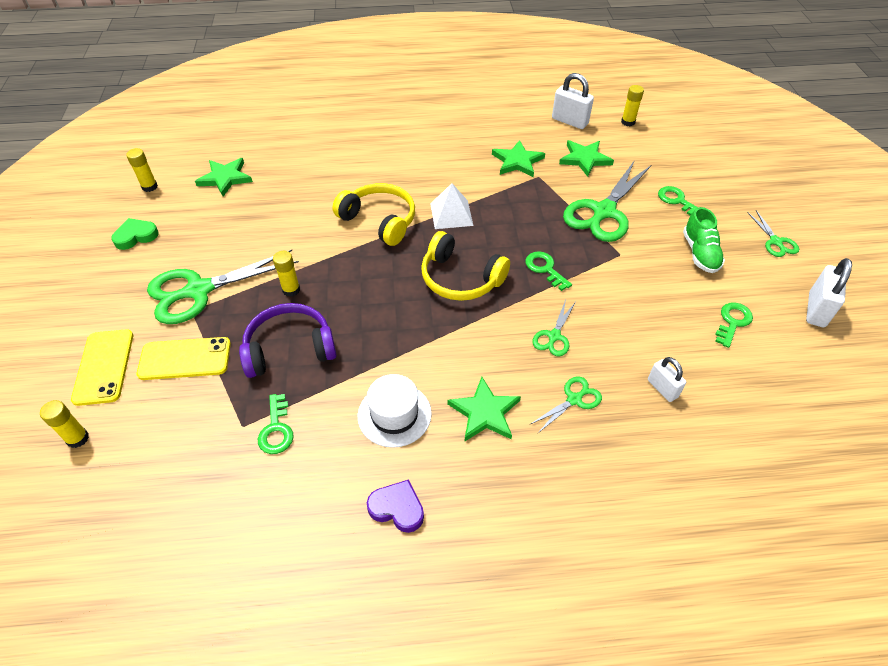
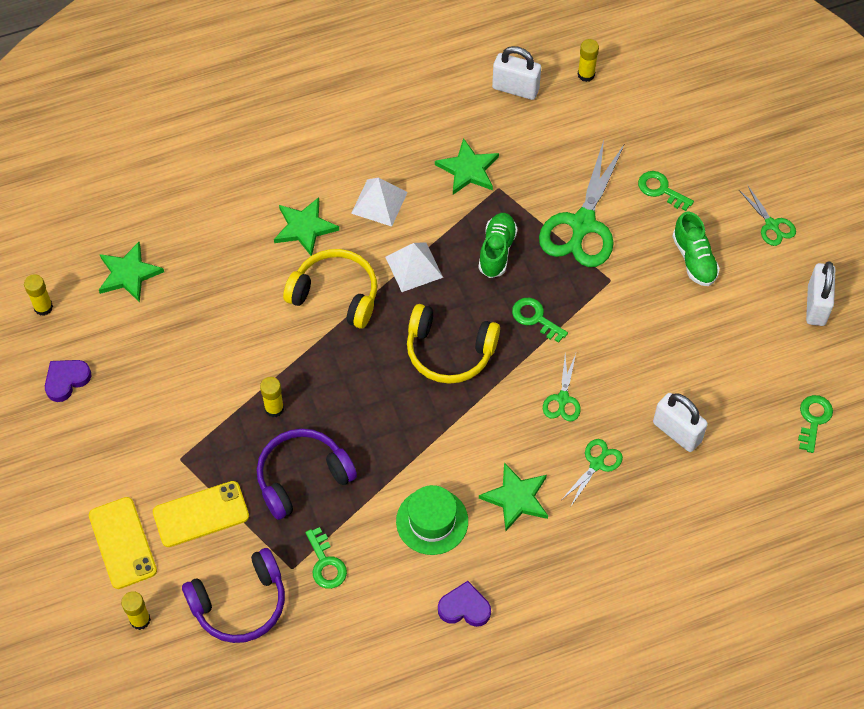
camera: 15 degrees left, 10 degrees up
(136, 236) = (66, 380): green heart -> purple heart
(177, 446) = (240, 603): none -> purple headphones
(198, 291) = (175, 433): green scissors -> none
(394, 414) = (432, 521): white hat -> green hat
(439, 169) = (379, 202): none -> white pyramid
(525, 216) = (497, 251): none -> green shoe
(584, 159) = (546, 148): green star -> green star (304, 228)
(662, 388) = (677, 432): white padlock -> white padlock, size x1.56
(732, 322) = (735, 340): green key -> green key (813, 419)

